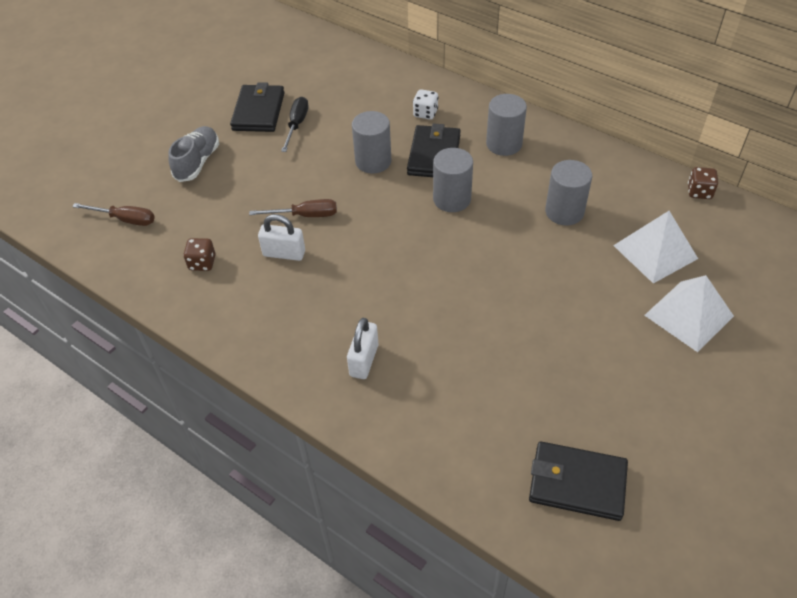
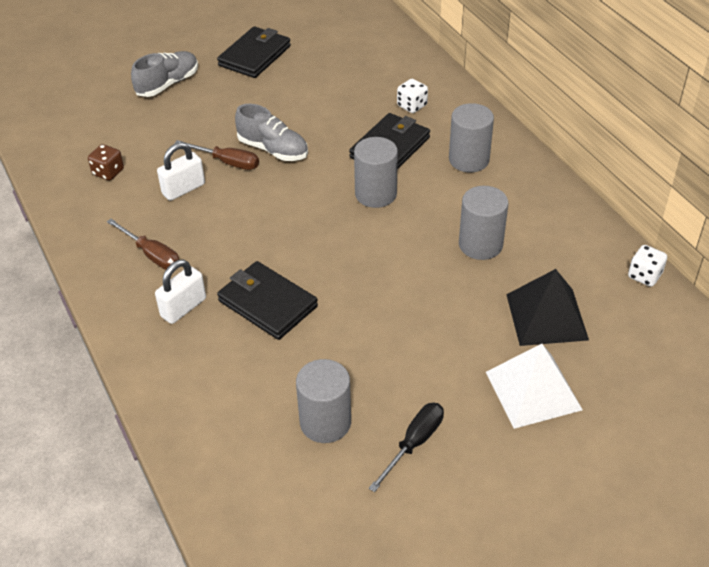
camera: 25 degrees right, 5 degrees down
(125, 219) = (72, 113): brown screwdriver -> brown screwdriver (152, 255)
(284, 253) = (183, 189): white padlock -> white padlock turned 75 degrees counterclockwise
(297, 124) = (280, 78): black screwdriver -> black screwdriver (414, 443)
(337, 190) = (273, 149): none -> grey shoe
(373, 161) = (326, 134): grey cylinder -> grey cylinder (325, 422)
(577, 483) = (294, 495): black wallet -> black wallet (267, 303)
(655, 252) = (546, 316): white pyramid -> black pyramid
(699, 192) = (644, 276): brown dice -> white dice

